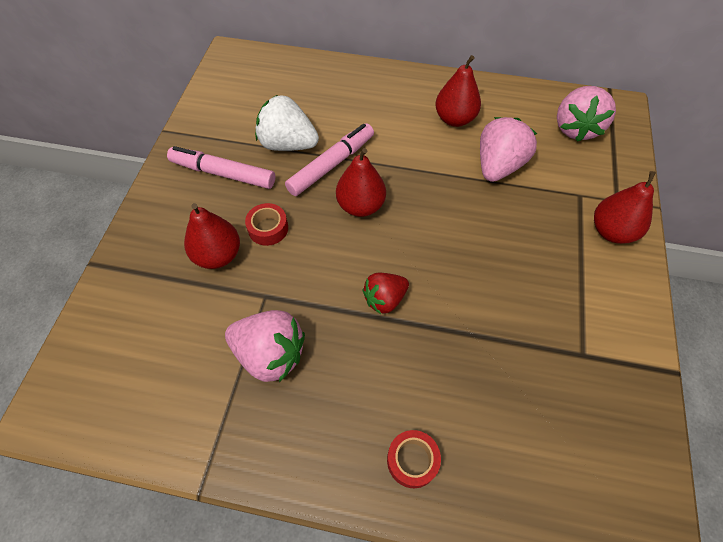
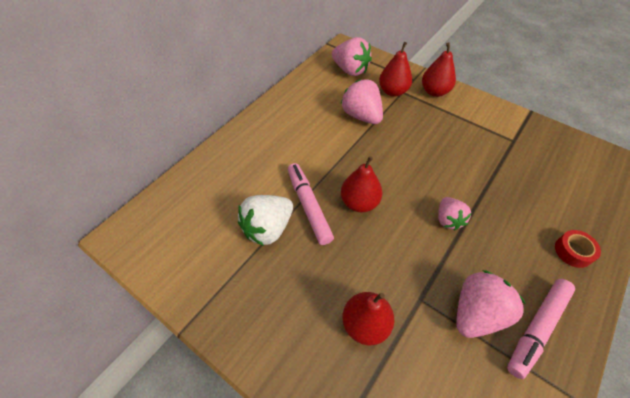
camera: 65 degrees left, 5 degrees down
(223, 173) = (272, 291): pink marker -> pink marker (536, 328)
(268, 228) = (353, 274): red tape -> none
(385, 299) = (448, 220): red strawberry -> pink strawberry
(454, 119) = (307, 119): red pear -> red pear (393, 91)

